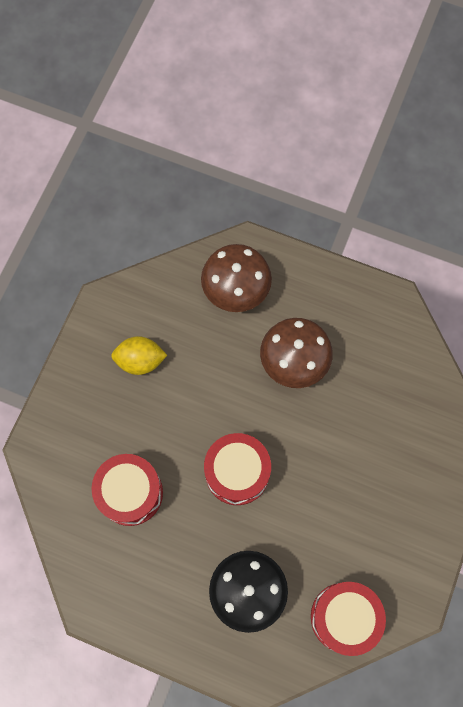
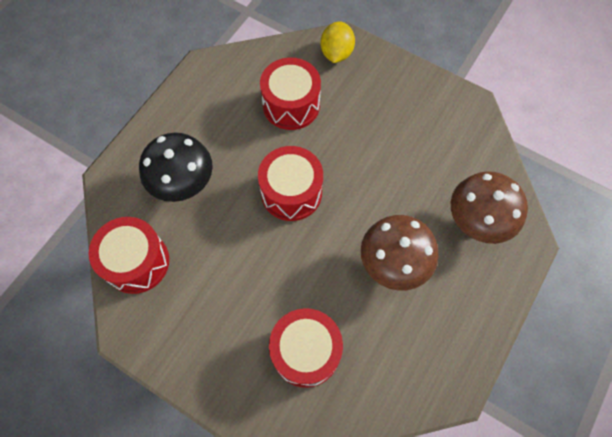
camera: 100 degrees right, 5 degrees down
(140, 361) = (412, 127): yellow lemon -> yellow lemon (336, 53)
(393, 430) = (305, 351): none -> red drum

